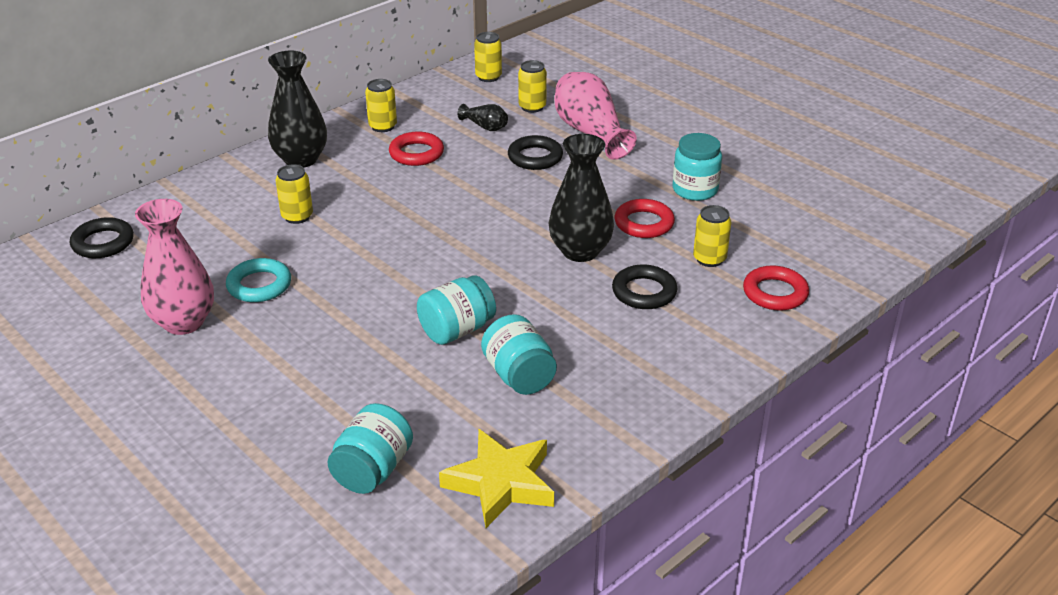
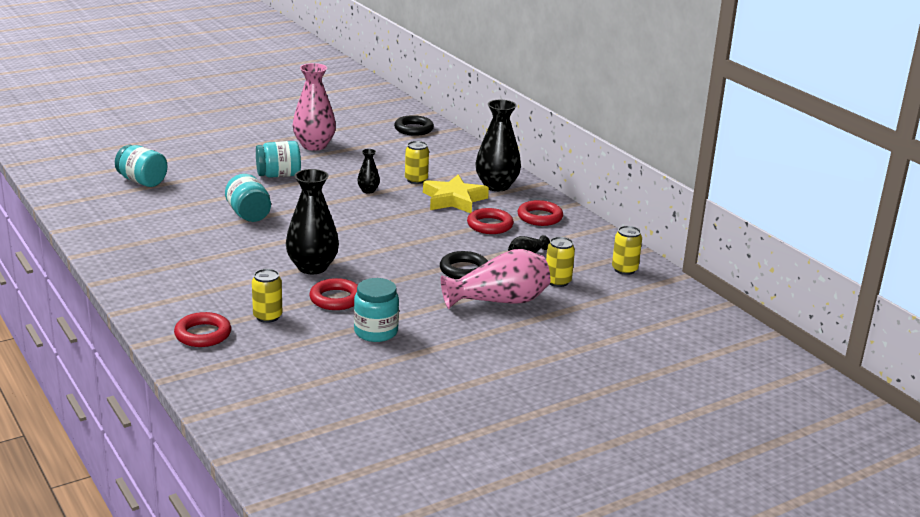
camera: 100 degrees right, 10 degrees down
(259, 285) = (339, 165): turquoise ring -> none
(343, 247) = (368, 190): none -> black vase
(383, 126) = (540, 217): yellow can -> red ring
(501, 483) = (99, 210): yellow star -> yellow star (454, 200)
(519, 376) = (187, 227): turquoise jar -> turquoise jar (279, 175)
(644, 292) = (244, 282): black ring -> none

